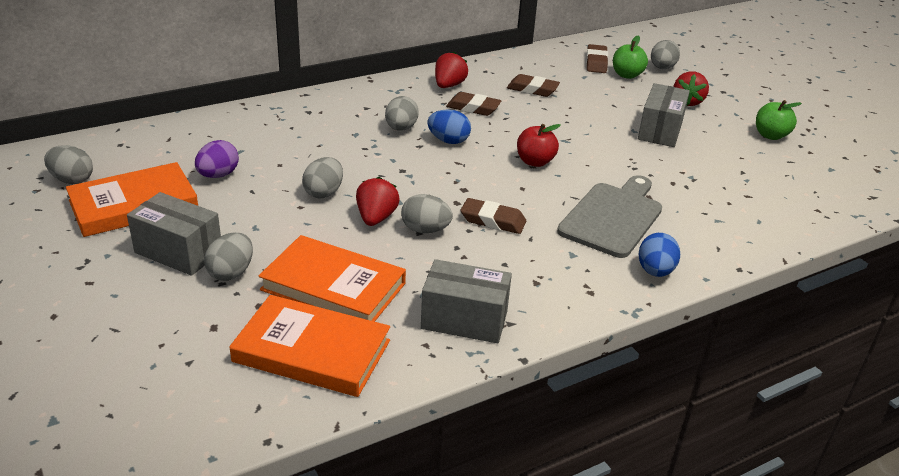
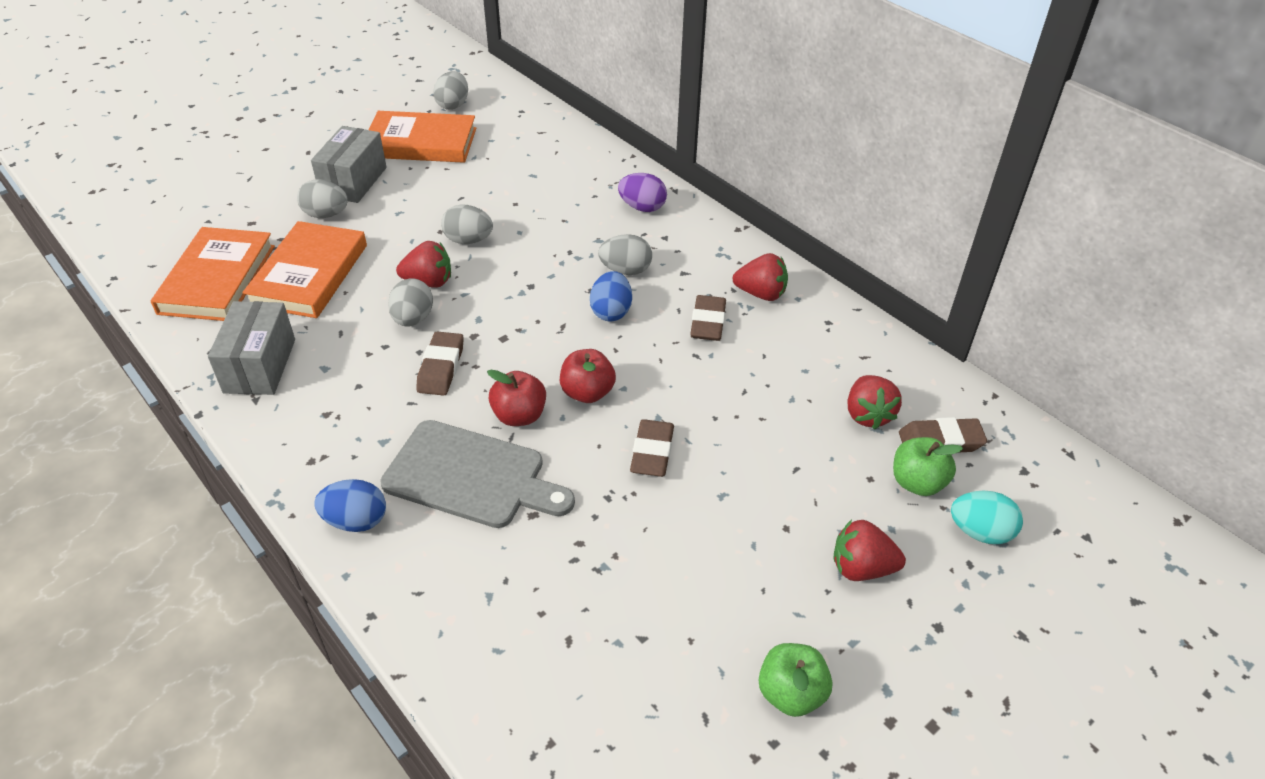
camera: 80 degrees right, 10 degrees up
(134, 205) = (421, 143): orange book -> orange book turned 45 degrees counterclockwise
(218, 175) = (483, 173): purple egg -> purple egg (642, 207)
(532, 89) = (796, 374): brown eraser -> brown eraser (652, 452)
(554, 191) = (519, 415): none -> red apple
(572, 76) = (867, 415): none -> red strawberry
(660, 130) = (735, 528): grey box -> none
(662, 68) = (980, 532): grey egg -> turquoise egg

